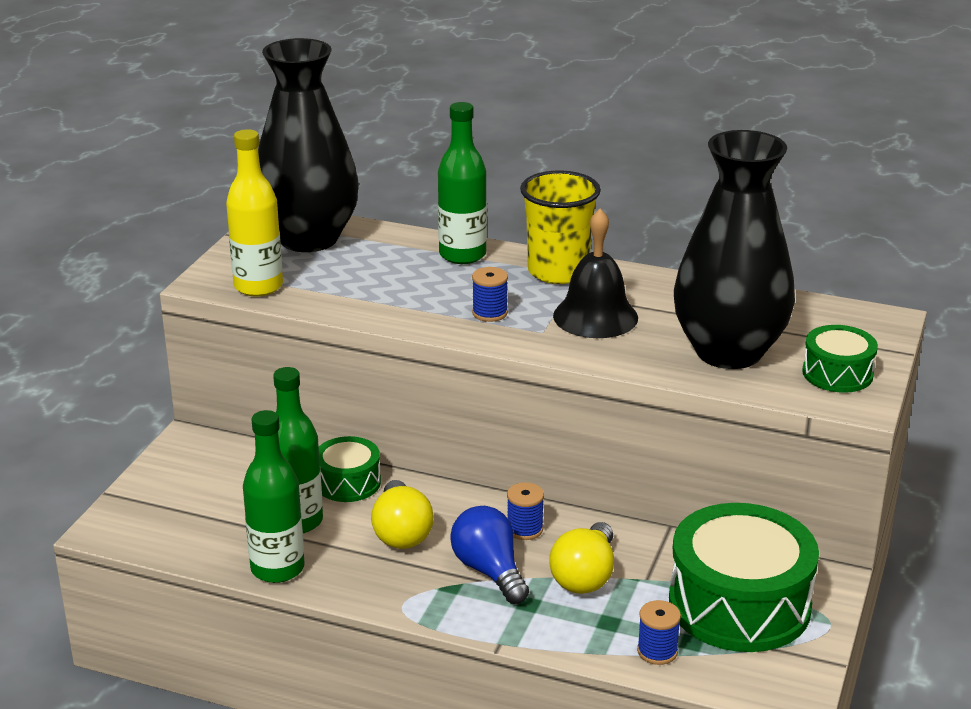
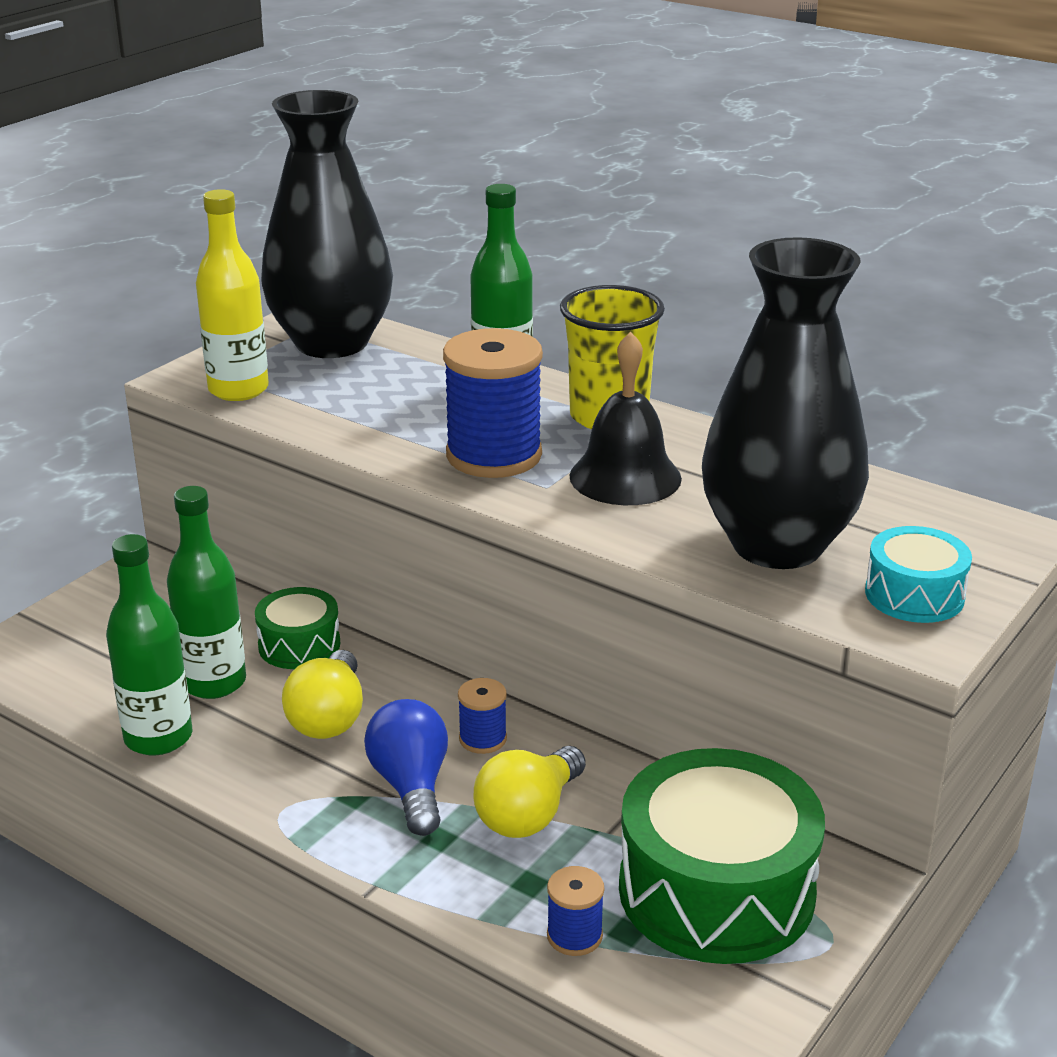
camera: 15 degrees right, 0 degrees up
(489, 313) = (494, 455): blue spool -> blue spool, size x2.09
(837, 373) = (914, 595): green drum -> turquoise drum

